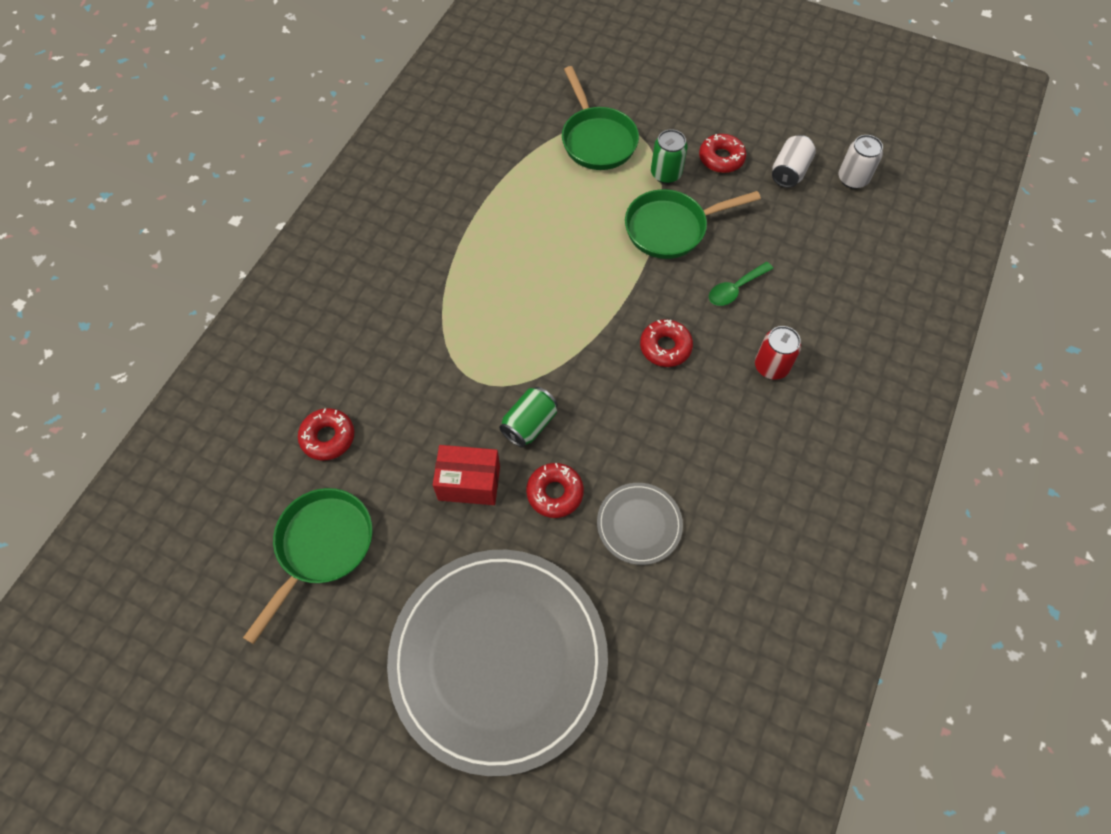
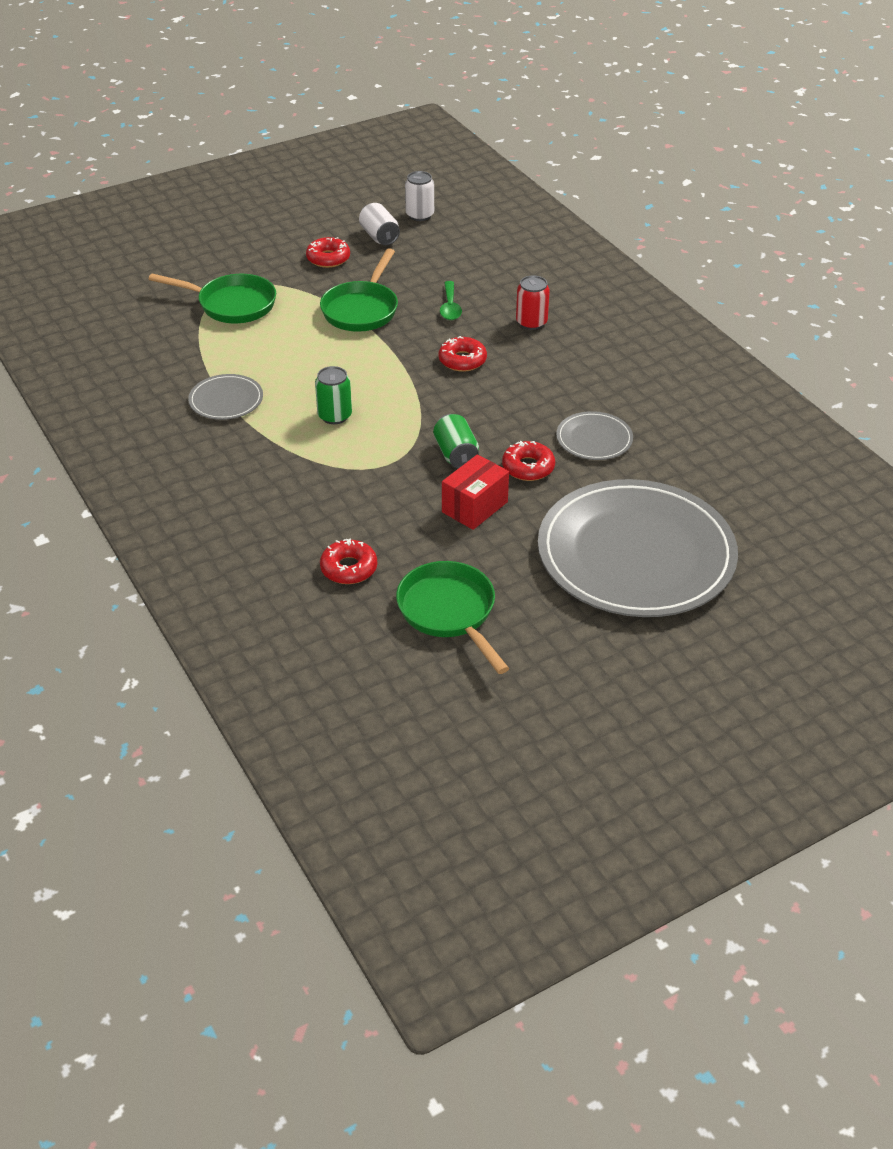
camera: 55 degrees left, 20 degrees down
(472, 219) = (226, 400): none -> grey plate
(666, 174) = (308, 288): green can -> green can (334, 416)

